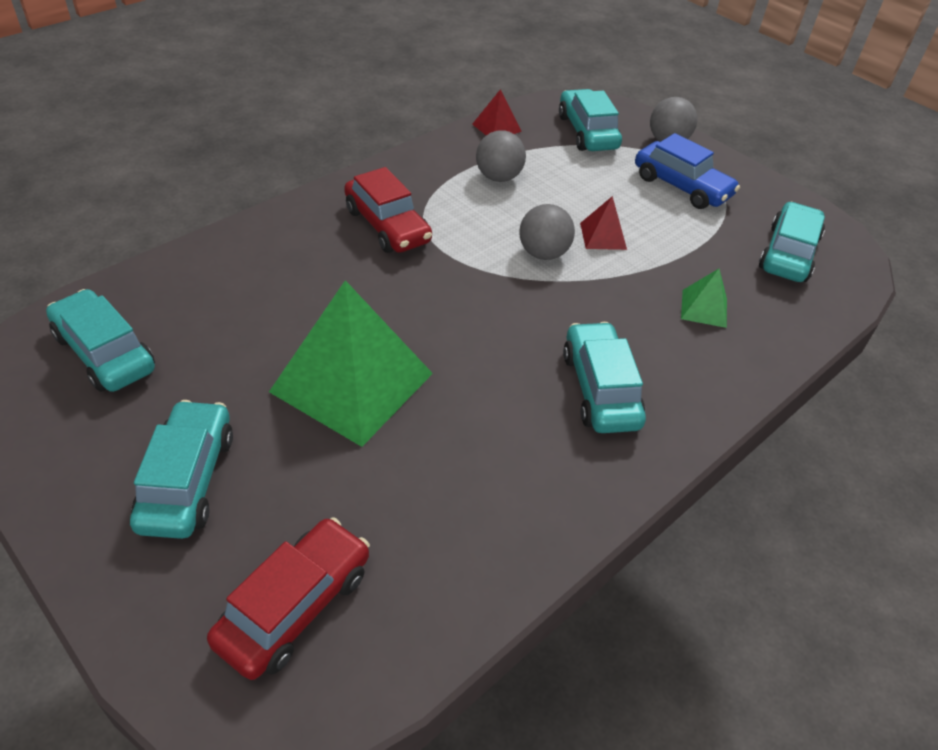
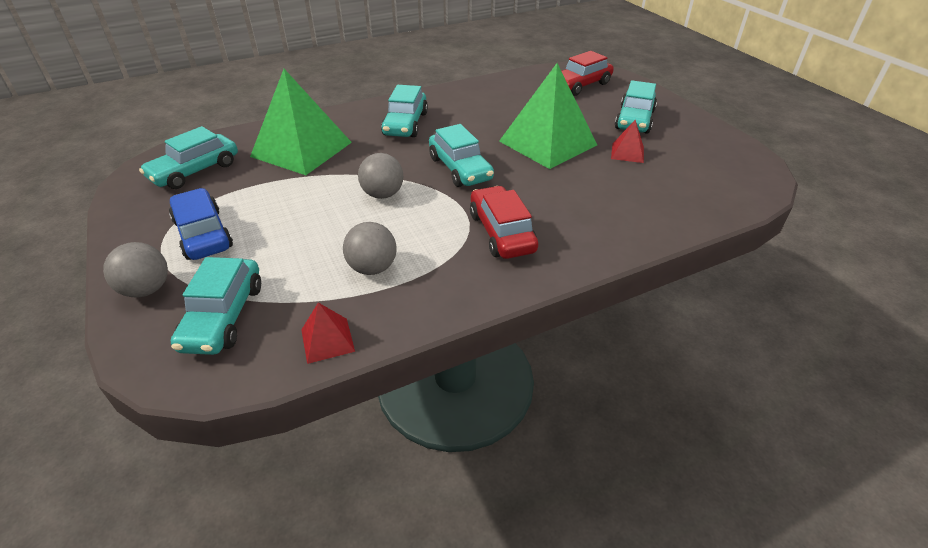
camera: 160 degrees left, 5 degrees down
(105, 352) = (706, 174): turquoise car -> turquoise car (460, 169)
(603, 236) = (323, 201): red pyramid -> red pyramid (627, 153)
(704, 308) = (301, 149): green pyramid -> green pyramid, size x2.28

